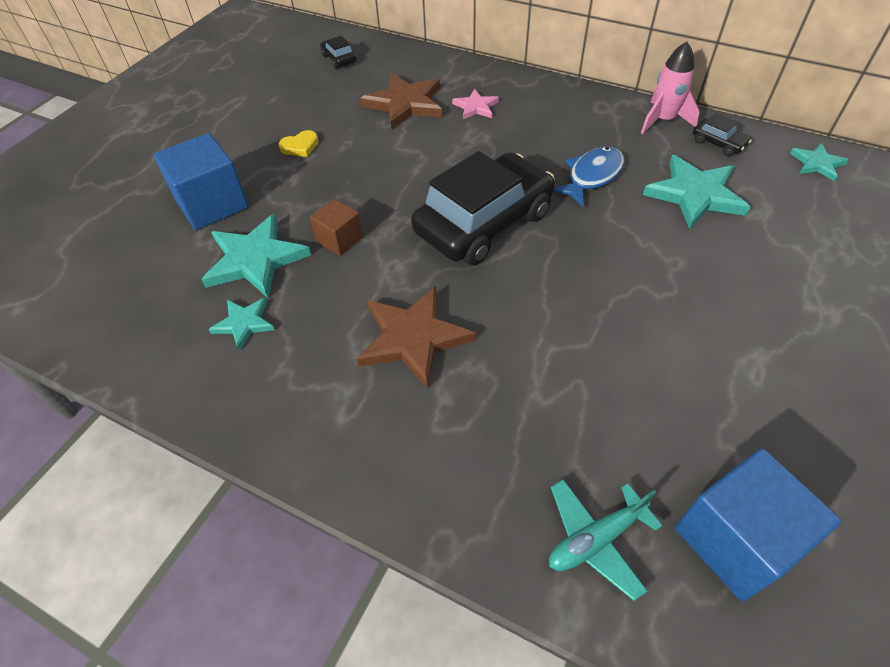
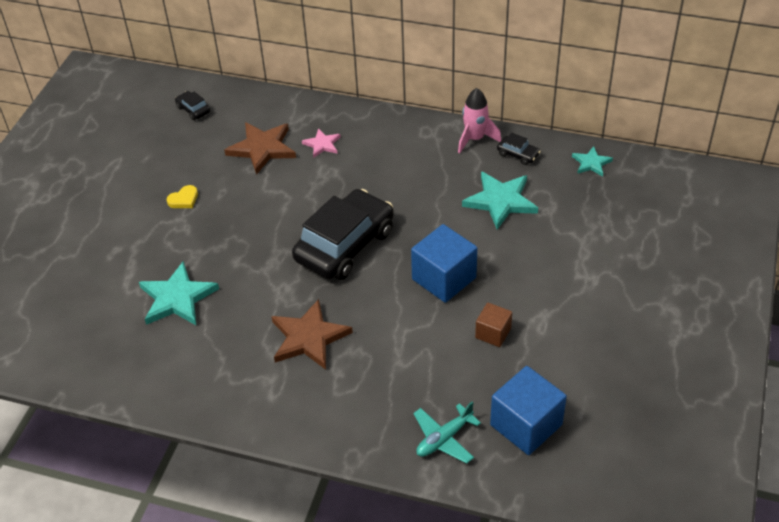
camera: 10 degrees left, 5 degrees down
(212, 204) = (127, 259): blue cube -> blue cube (444, 278)
(244, 323) = (184, 345): turquoise star -> none
(339, 239) = (237, 274): brown cube -> brown cube (493, 333)
(592, 176) = (422, 196): blue fish -> none

